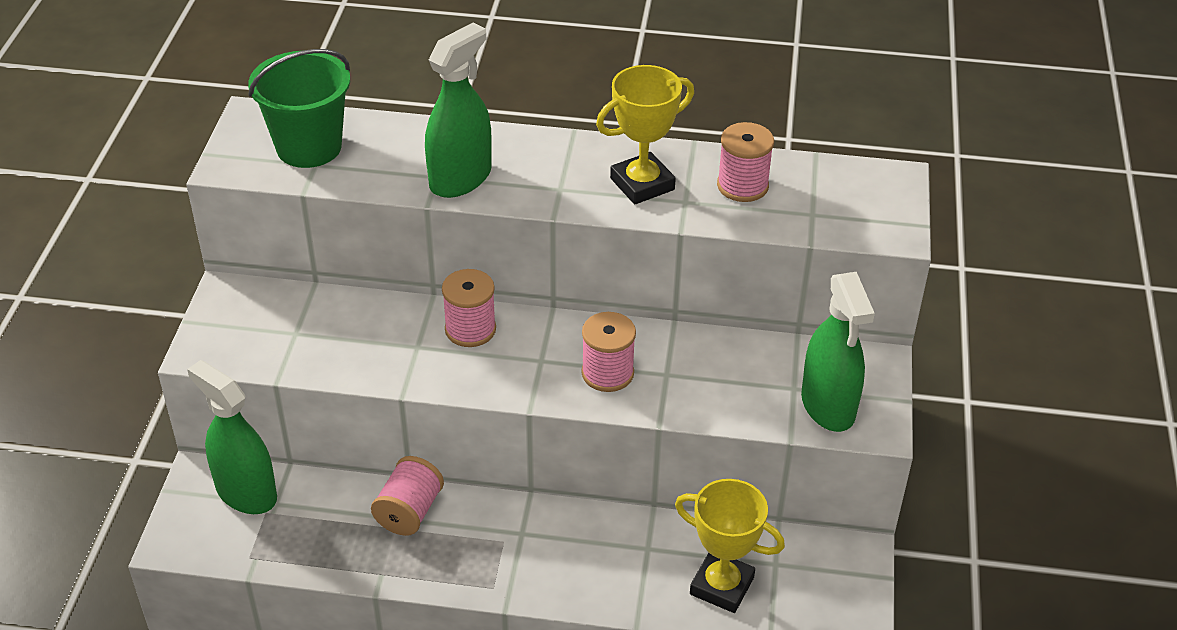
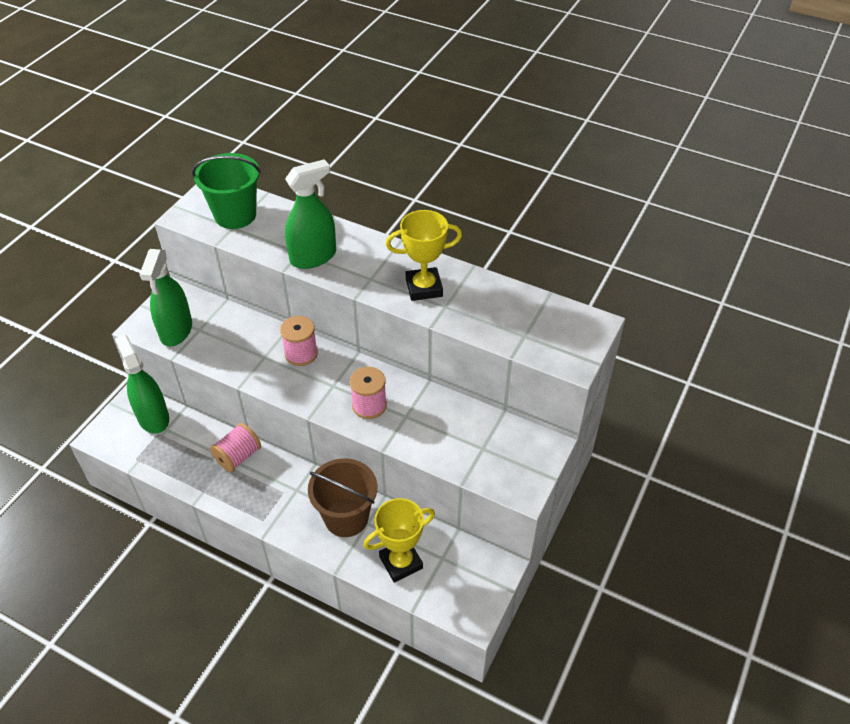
camera: 20 degrees right, 5 degrees up
(614, 549) = (346, 517): none -> brown bucket
(721, 586) = (401, 562): yellow trophy -> yellow trophy turned 75 degrees counterclockwise
(742, 186) = (488, 304): pink spool -> none
(828, 406) = (499, 467): green spray bottle -> green spray bottle (176, 330)

